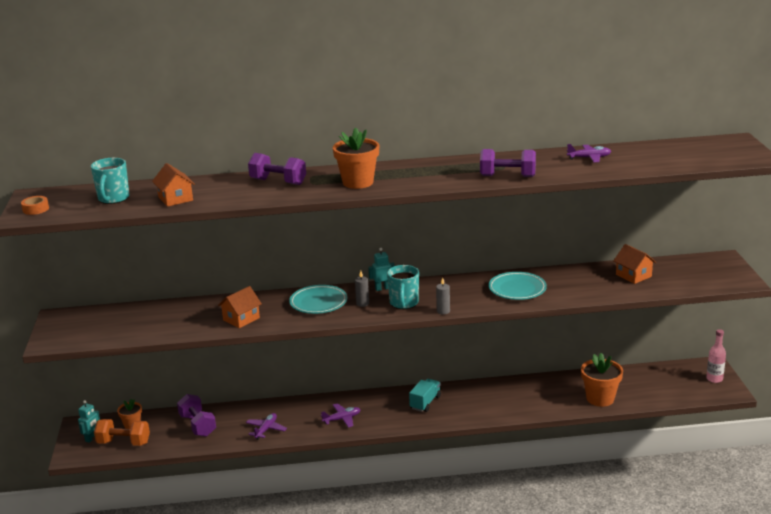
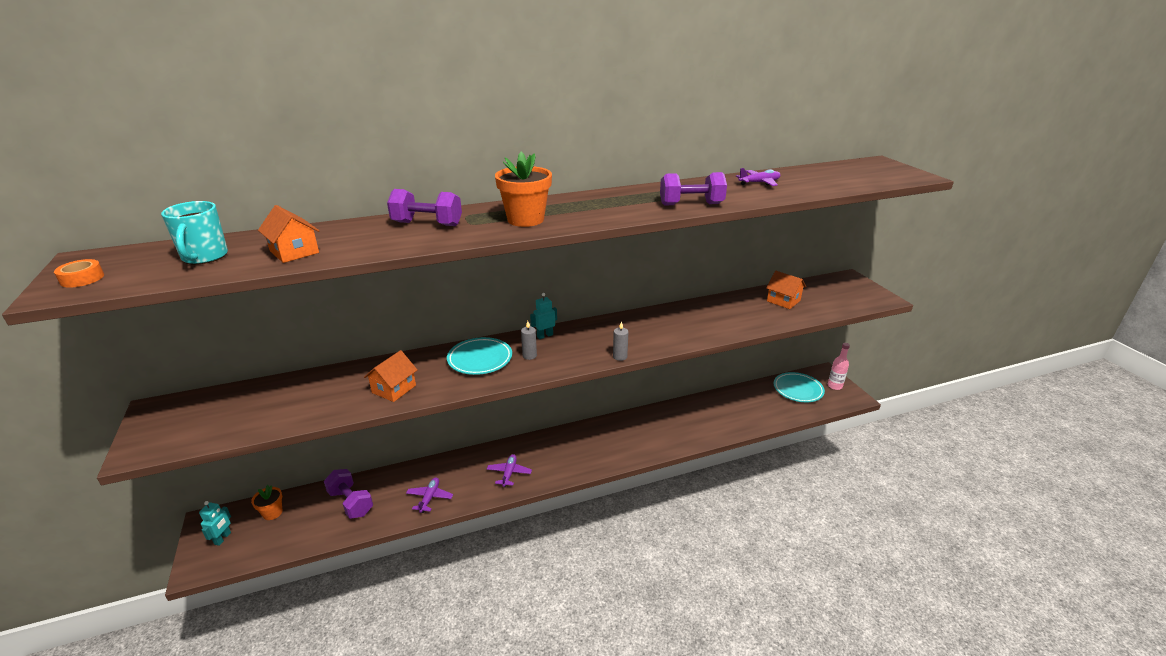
camera: 15 degrees left, 5 degrees up
(123, 443) = (263, 539): orange dumbbell -> none
(342, 419) = (509, 473): purple plane -> purple plane turned 45 degrees counterclockwise
(404, 303) = (574, 351): turquoise mug -> none
(425, 402) = (588, 442): turquoise truck -> none
(517, 289) = (683, 325): turquoise plate -> turquoise plate (798, 390)
(600, 398) = (748, 418): orange flower pot -> none

